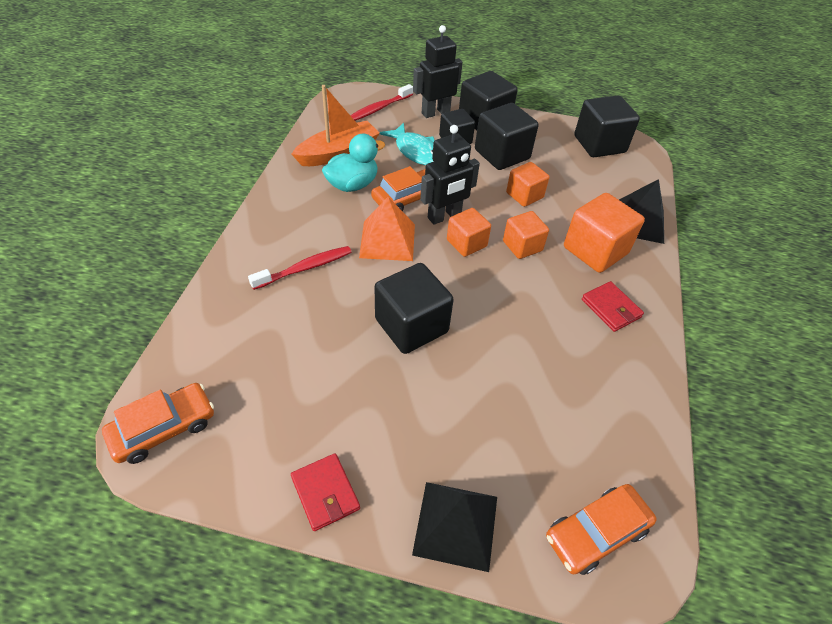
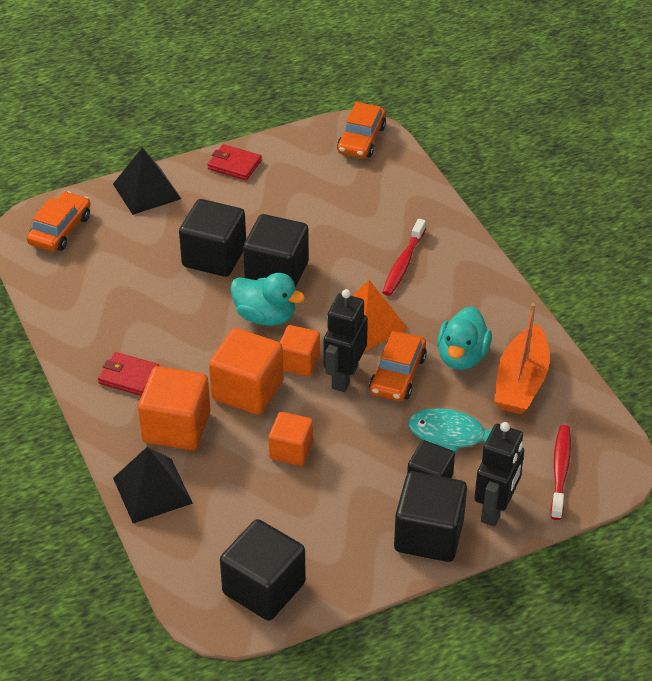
camera: 145 degrees right, 5 degrees down
(458, 292) = (265, 316): none -> turquoise duck
(502, 154) = (361, 492): black cube -> black cube (214, 257)
(522, 246) = (247, 390): orange cube -> orange cube, size x1.60

